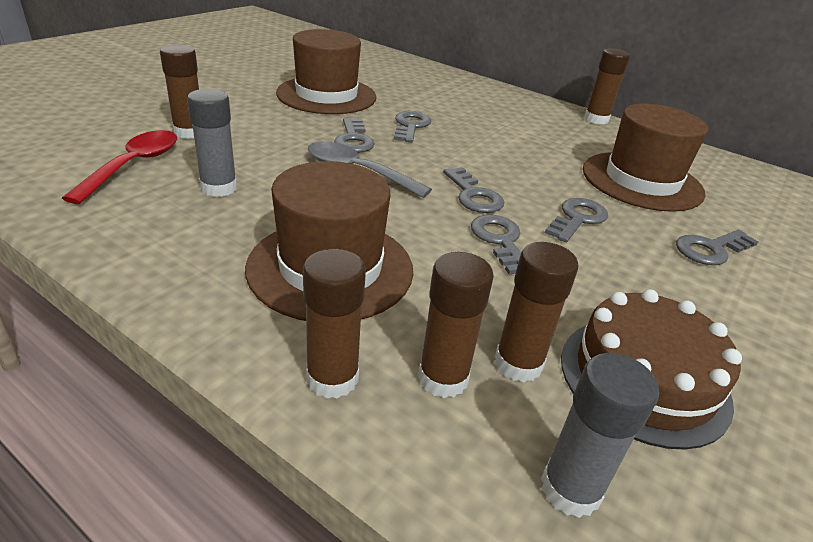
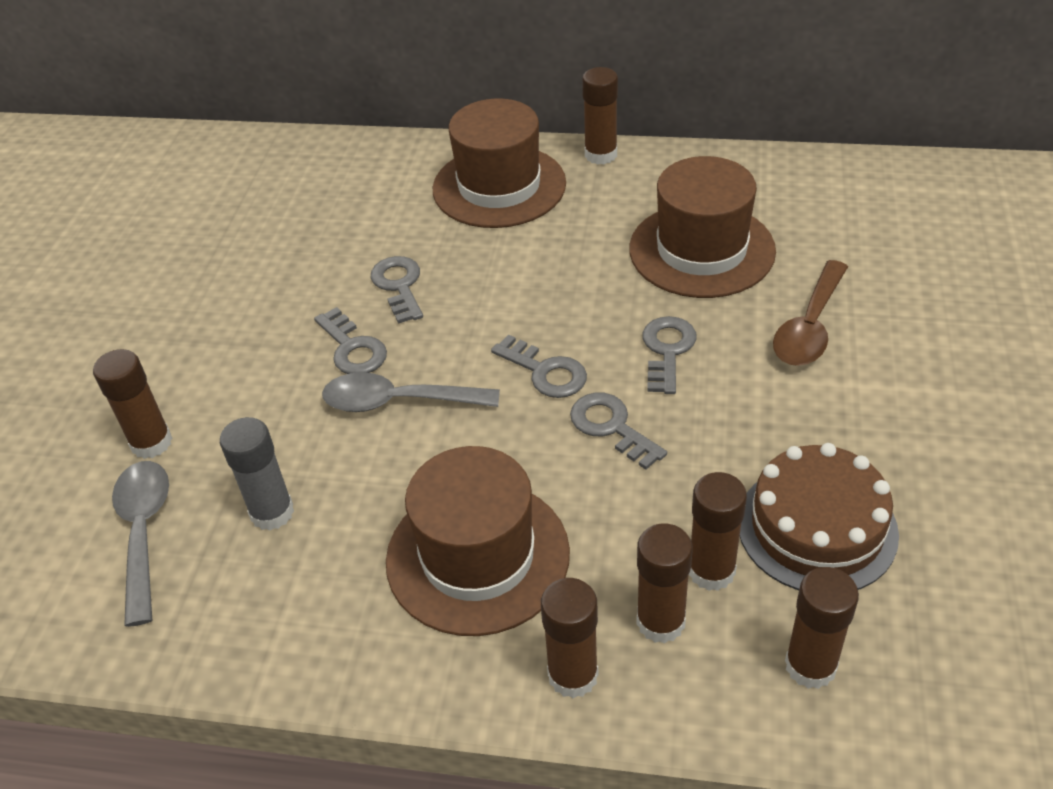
camera: 20 degrees left, 10 degrees up
(134, 165) = (144, 532): red spoon -> grey spoon
(326, 95) = (253, 279): brown hat -> brown hat (499, 186)
(570, 489) = (810, 666): grey glue stick -> brown glue stick
(710, 249) = (809, 327): grey key -> brown spoon

